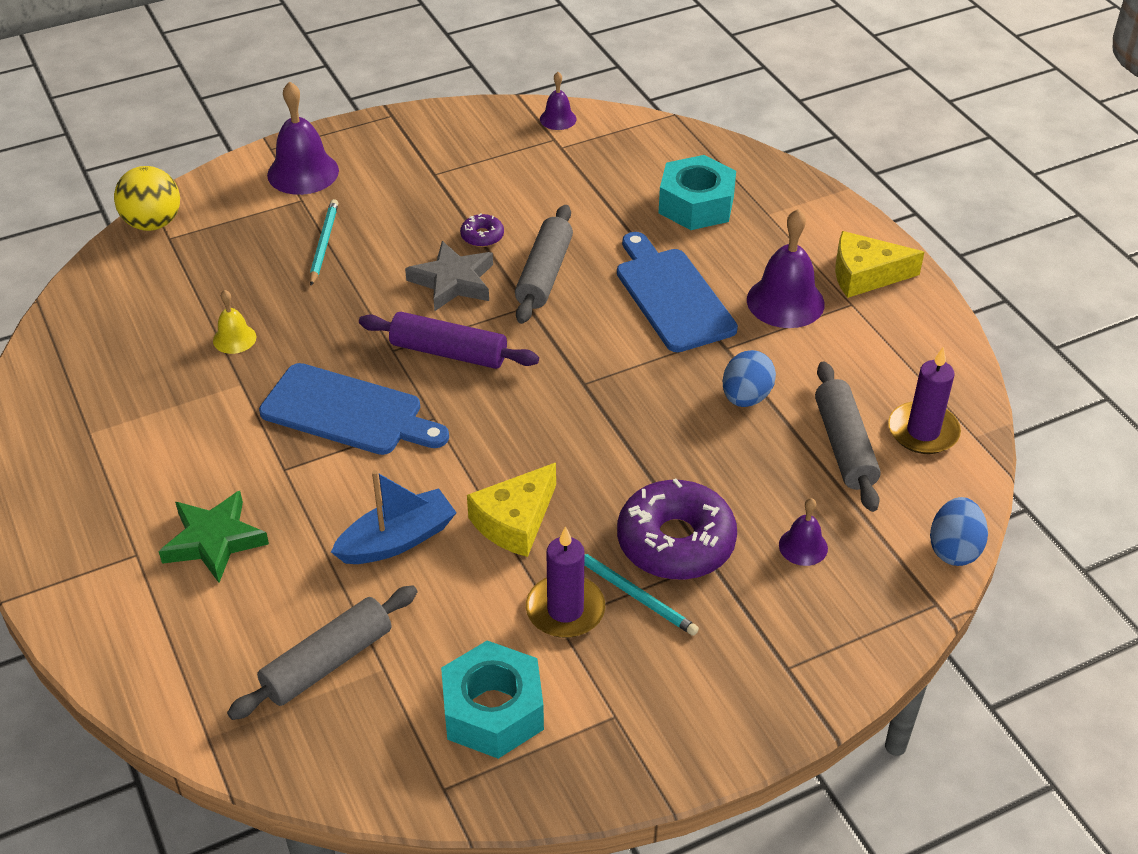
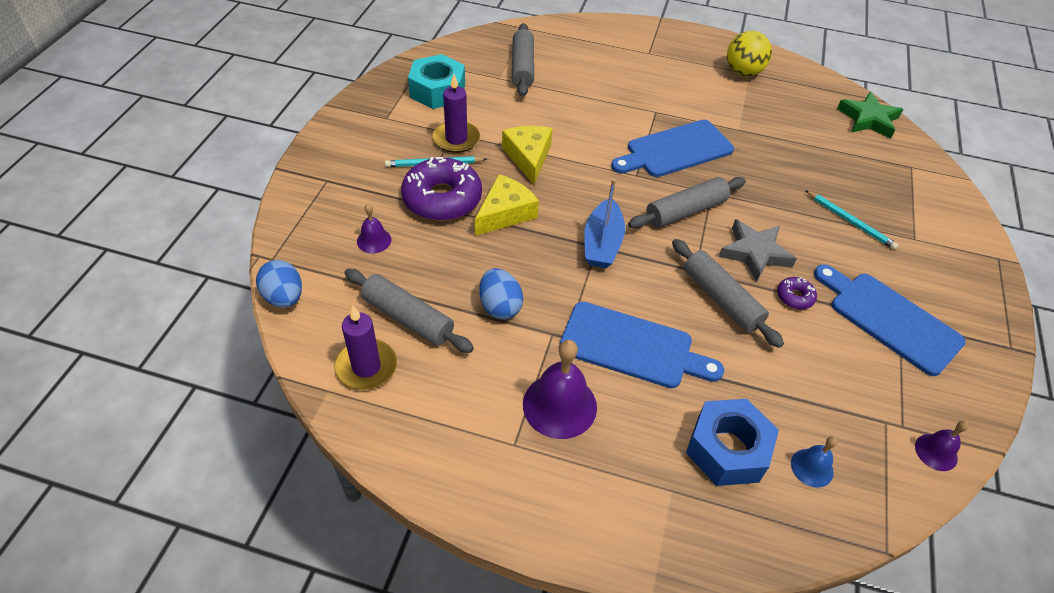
camera: 130 degrees right, 5 degrees up
(153, 223) = (934, 168): yellow ball -> yellow ball (743, 72)
(214, 540) = (631, 73): green star -> green star (868, 119)
(234, 338) = (782, 144): yellow bell -> none
(303, 172) = (952, 257): purple bell -> none
(397, 540) = (565, 118): blue boat -> blue boat (602, 243)
(440, 179) = (889, 319): none -> blue cutting board
(448, 352) = (685, 211): purple rolling pin -> grey rolling pin
(653, 163) = (812, 467): none -> blue bell
(696, 205) = (727, 449): turquoise nut -> blue nut
(865, 275) = (533, 486): yellow cheese -> yellow cheese (505, 213)

